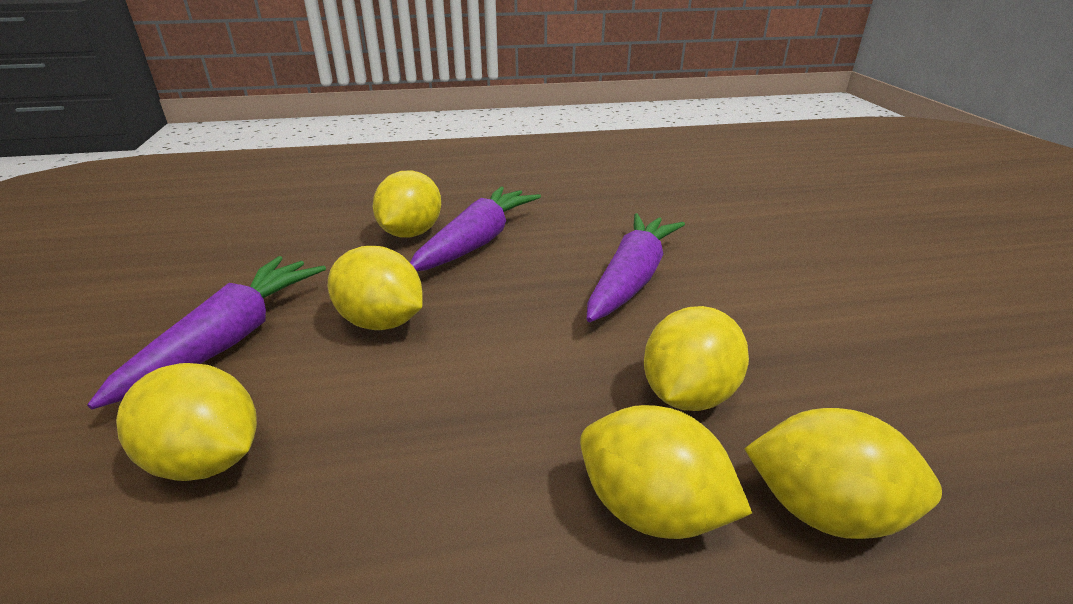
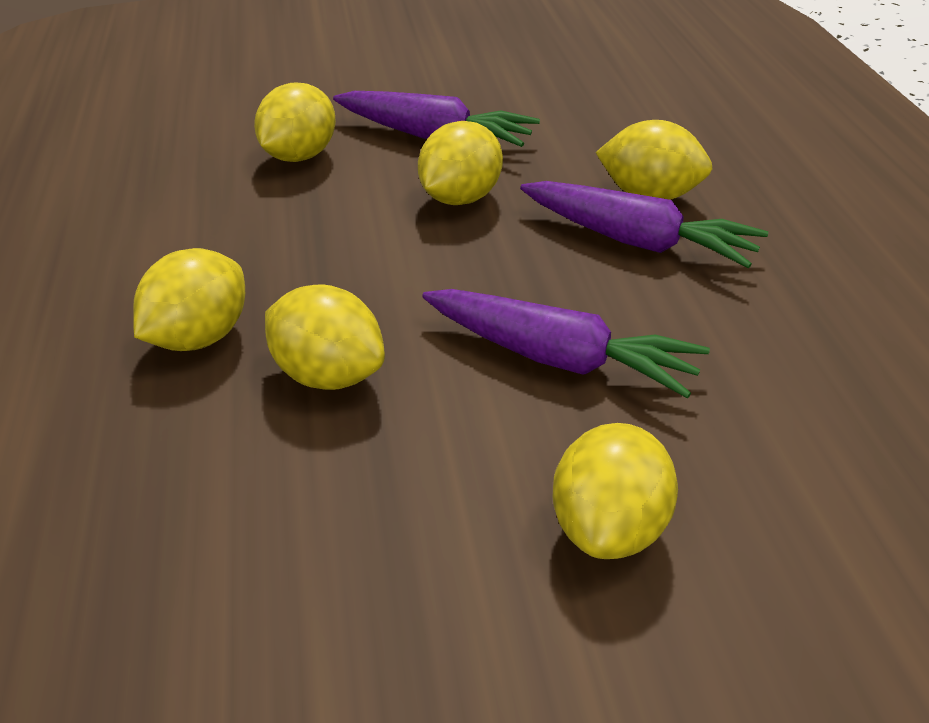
camera: 90 degrees right, 5 degrees up
(824, 510) = (165, 434): yellow lemon -> yellow lemon (609, 530)

